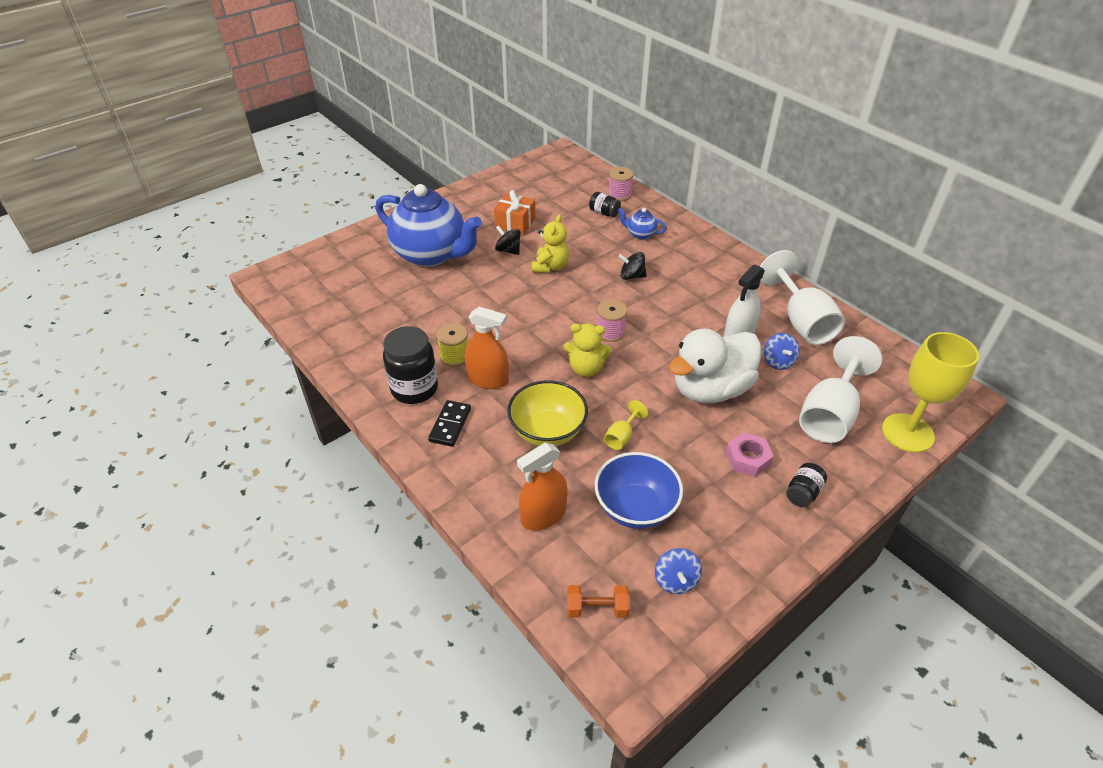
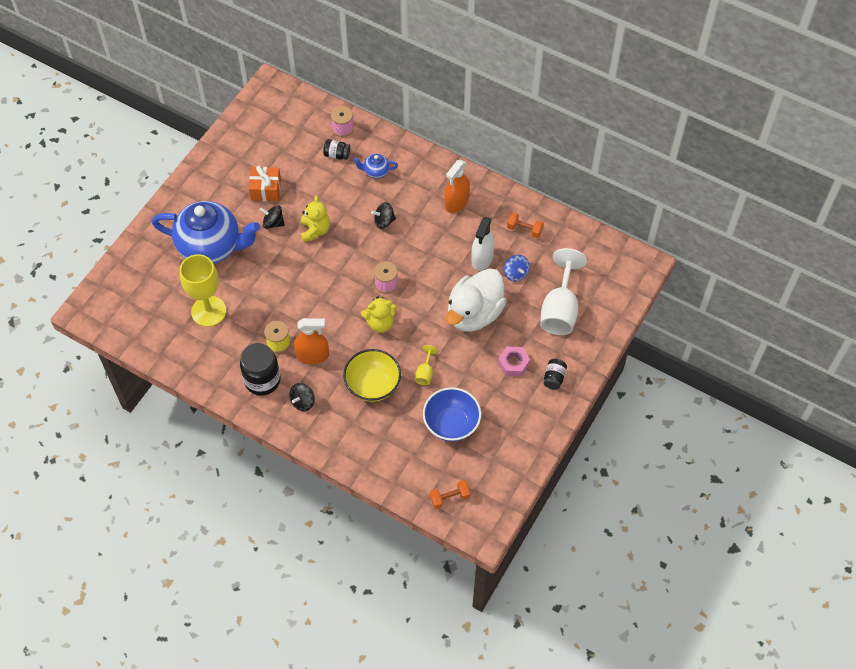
camera: 20 degrees left, 15 degrees up
(450, 425) = (303, 402): black domino -> black spinning top
(543, 515) = (394, 448): orange spray bottle -> orange spray bottle (456, 202)
(675, 580) = (491, 464): blue spinning top -> none
(801, 321) = (524, 229): white goblet -> orange dumbbell
(907, 433) = (613, 309): yellow goblet -> yellow goblet (208, 311)

